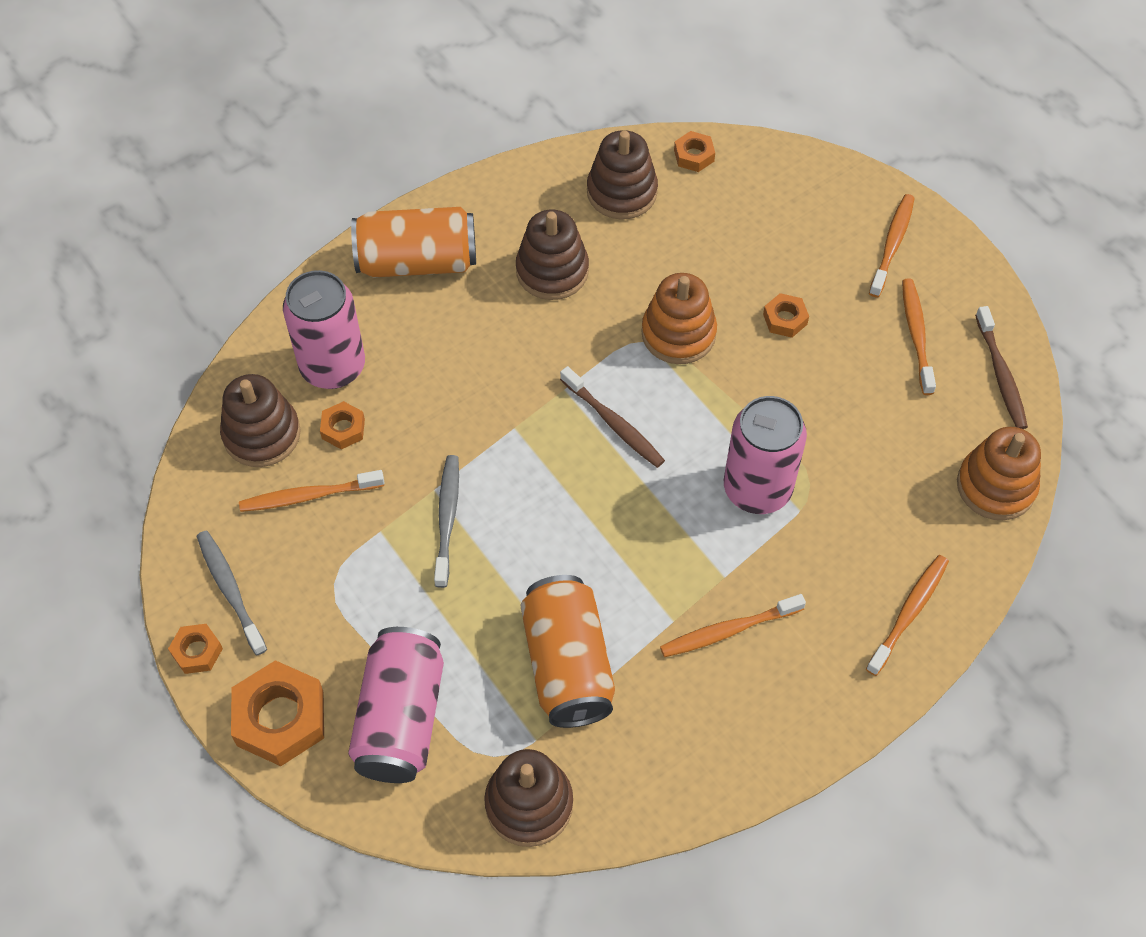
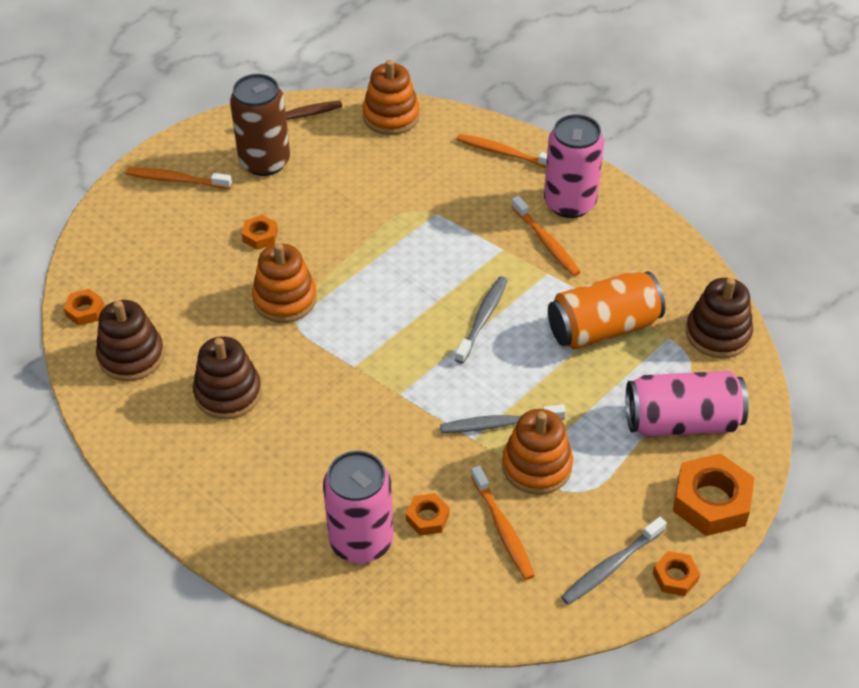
camera: 100 degrees left, 10 degrees down
(262, 434) = (447, 582): brown stacking toy -> none
(380, 545) = (537, 466): none -> orange stacking toy
(417, 262) = (229, 498): orange can -> none
(609, 531) = (482, 319): none -> grey toothbrush
(614, 423) = (382, 329): brown toothbrush -> none
(757, 489) = (423, 238): pink can -> pink can (569, 203)
(916, 335) = (265, 162): orange toothbrush -> brown can

